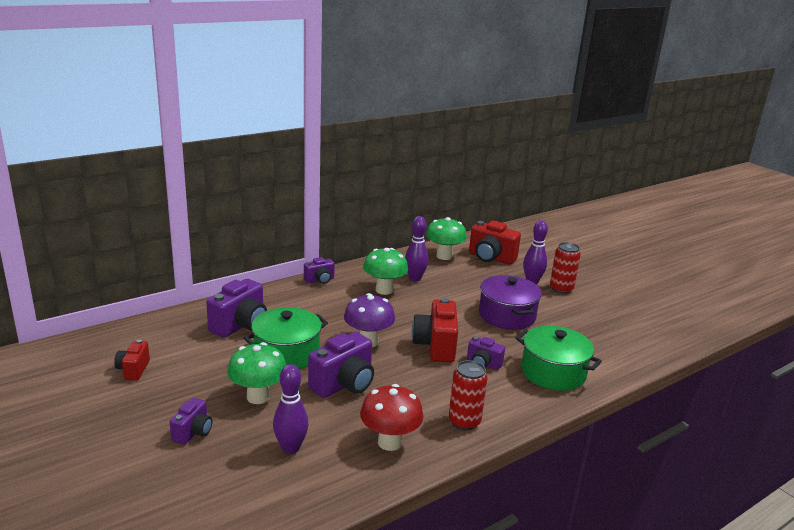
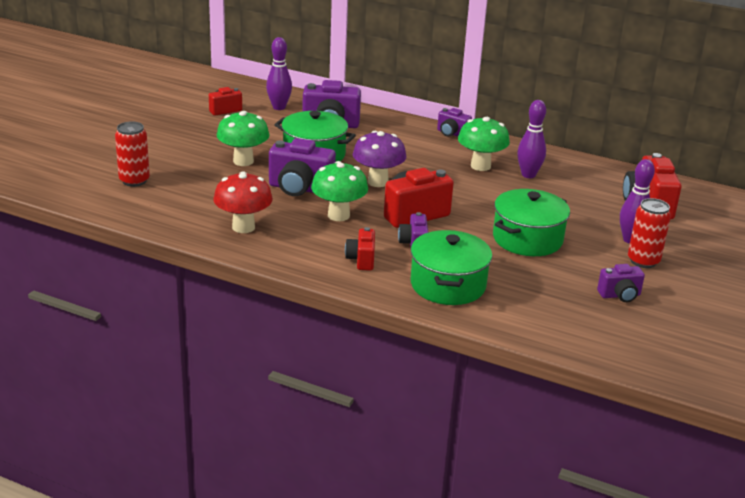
camera: 60 degrees right, 5 degrees up
(193, 432) = (177, 152): purple camera -> purple camera (620, 295)
(290, 448) = (195, 191): purple bowling pin -> purple bowling pin (279, 107)
(444, 256) = (605, 178): green mushroom -> green mushroom (338, 215)
(464, 422) = (308, 254): red can -> red can (134, 181)
(492, 398) = (361, 260): none -> red camera
(507, 315) = (527, 239): purple pot -> green pot

